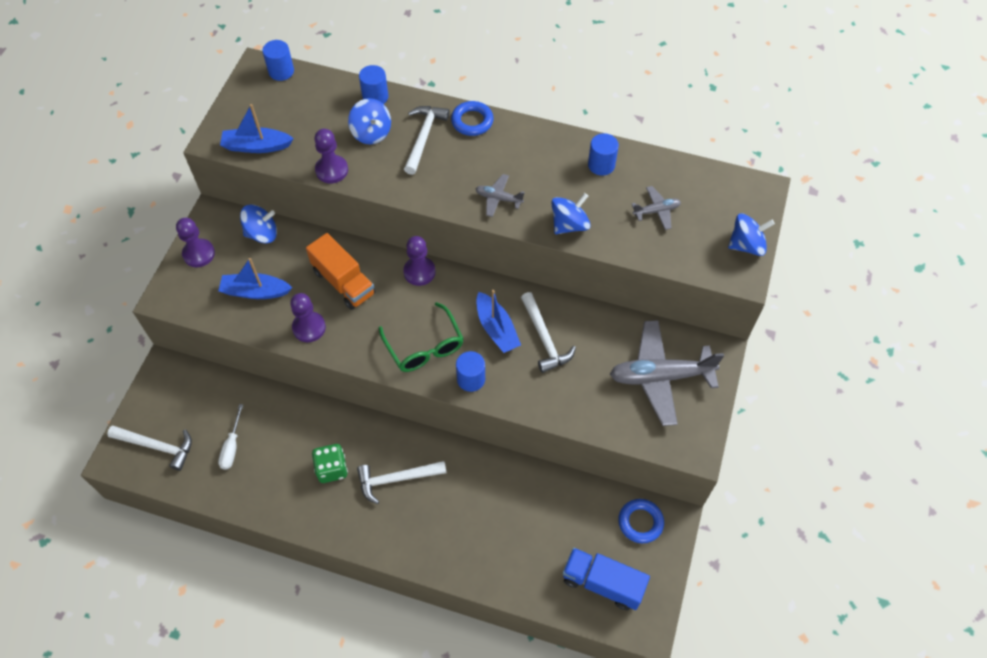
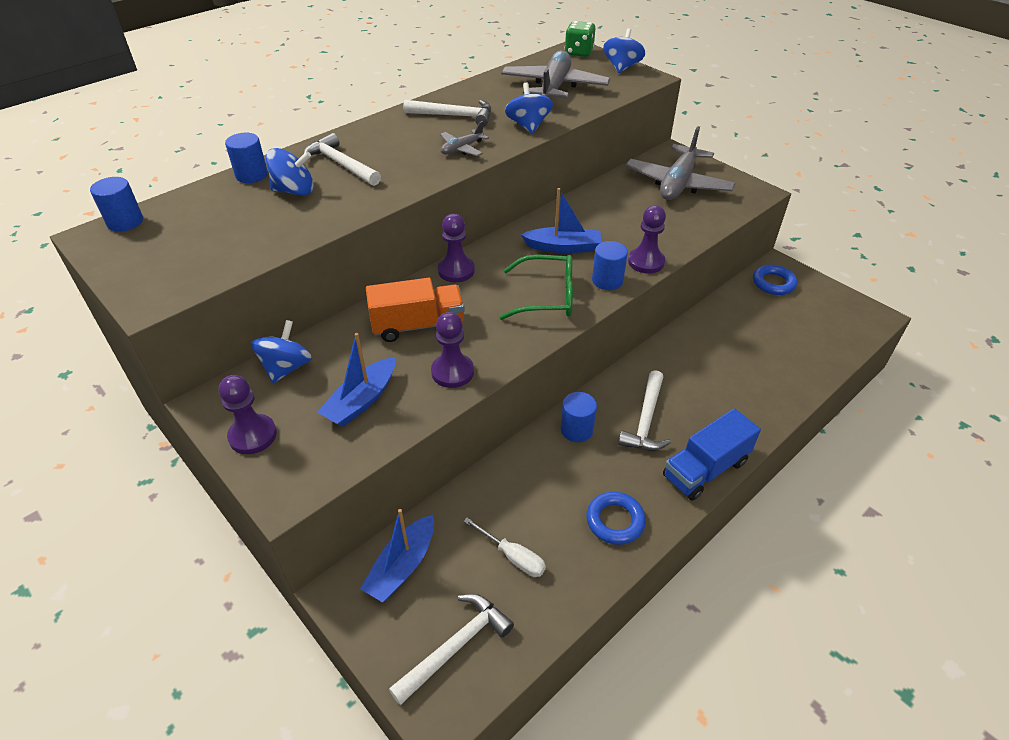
camera: 60 degrees left, 15 degrees down
(256, 146) = (205, 271): blue boat -> blue boat (402, 566)
(332, 170) = (309, 229): purple pawn -> purple pawn (646, 262)
(332, 469) = (602, 469): green dice -> green dice (579, 52)
(472, 121) = (356, 135): blue ring -> blue ring (615, 521)
(544, 339) = (596, 225): white hammer -> white hammer (454, 116)
(601, 165) = (481, 95): blue cylinder -> blue cylinder (576, 430)
(602, 583) = (823, 325): blue truck -> blue truck (705, 469)
(656, 211) = (554, 88): grey plane -> grey plane, size x2.11

